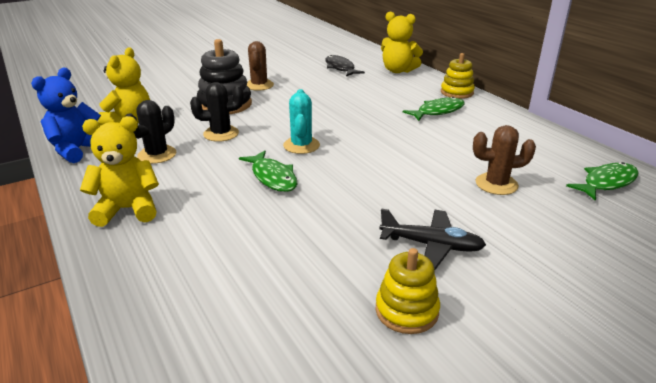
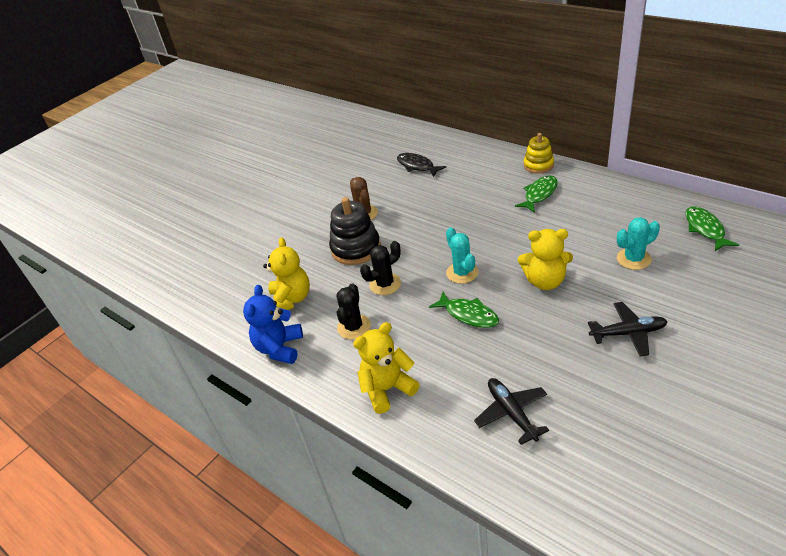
camera: 15 degrees left, 10 degrees up
(225, 273) = (511, 413): none -> black plane
(398, 70) = (470, 153): yellow teddy bear -> yellow teddy bear (545, 281)
(406, 311) = (649, 392): yellow stacking toy -> none
(496, 184) = (633, 259): brown cactus -> turquoise cactus
(606, 182) = (705, 229): green fish -> green fish turned 45 degrees counterclockwise

